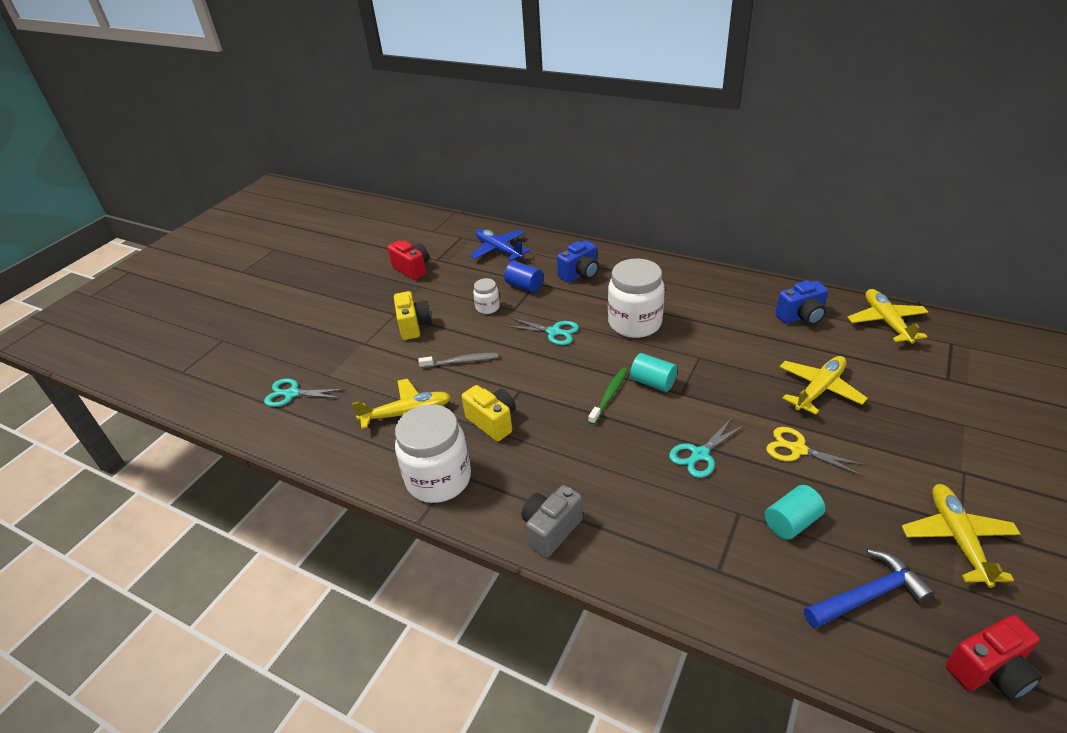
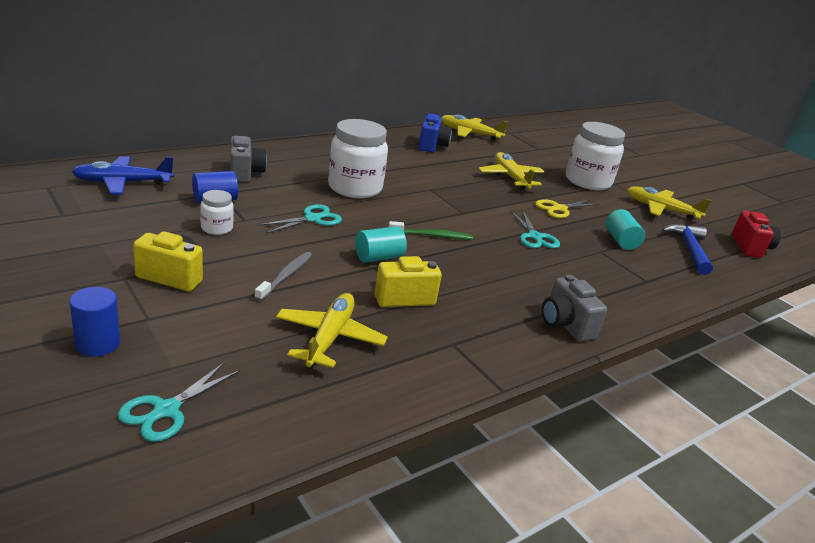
camera: 70 degrees left, 10 degrees down
(328, 343) = (98, 344): none -> blue cylinder
(412, 269) = (50, 234): red camera -> none
(438, 479) = (453, 356): white jar -> white jar (587, 181)
(580, 274) = (245, 173): blue camera -> grey camera
(609, 395) = (432, 236): green toothbrush -> green toothbrush turned 120 degrees clockwise
(653, 382) = (438, 215): turquoise cylinder -> turquoise cylinder (378, 257)

